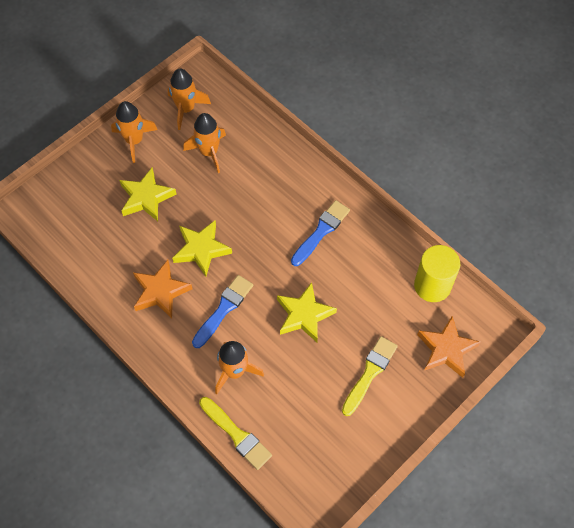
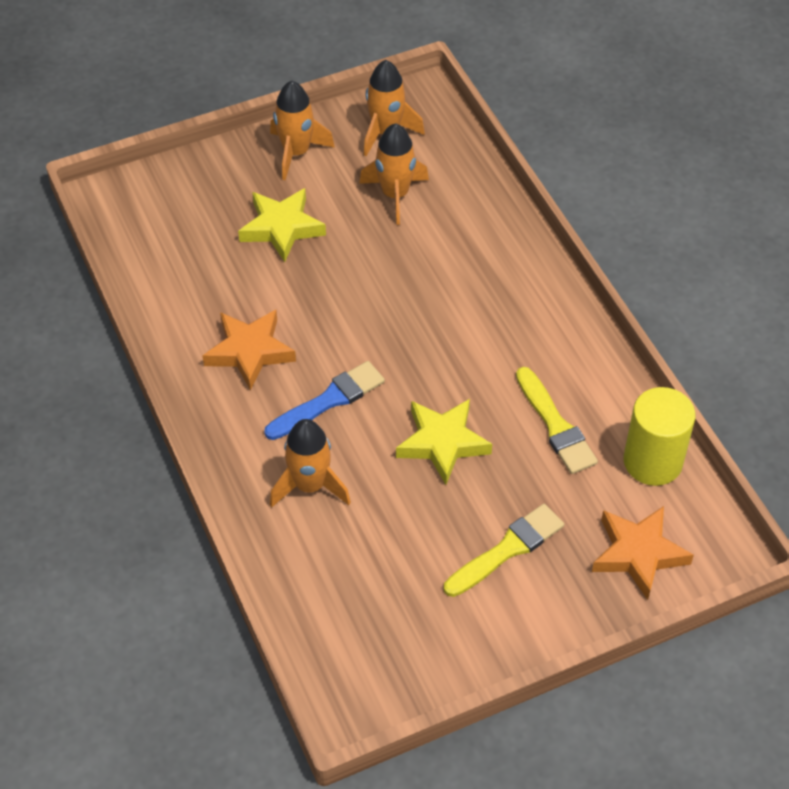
camera: 20 degrees right, 10 degrees down
(201, 249) = (330, 315): yellow star -> none
(236, 435) = (277, 569): yellow brush -> yellow brush (555, 425)
(321, 231) = (514, 341): blue brush -> none

